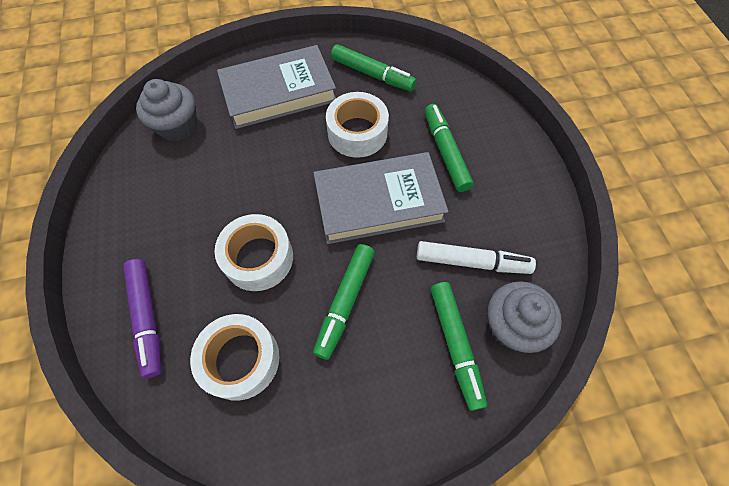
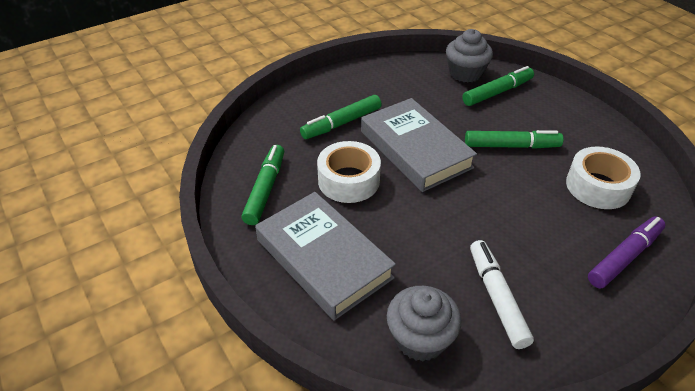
camera: 110 degrees left, 20 degrees down
(258, 258) = (517, 205): white tape -> none
(472, 262) = (433, 95): white marker -> white marker (497, 297)

